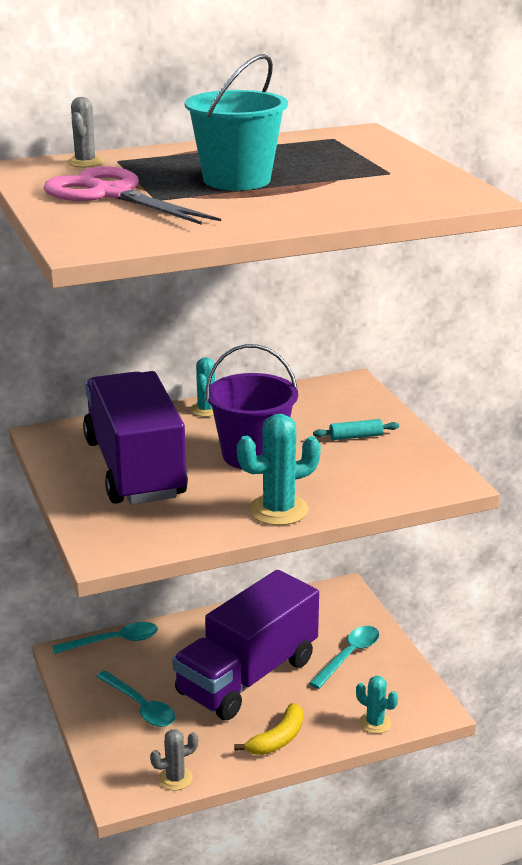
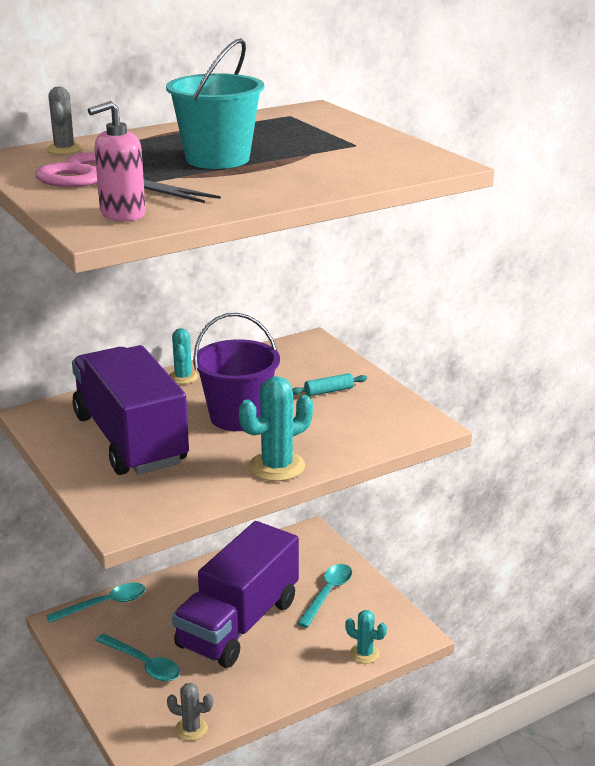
camera: 10 degrees left, 0 degrees up
(115, 231) = (122, 214): none -> pink soap dispenser
(175, 778) = (191, 729): grey cactus -> grey cactus turned 45 degrees clockwise
(277, 739) = (279, 679): yellow banana -> none

